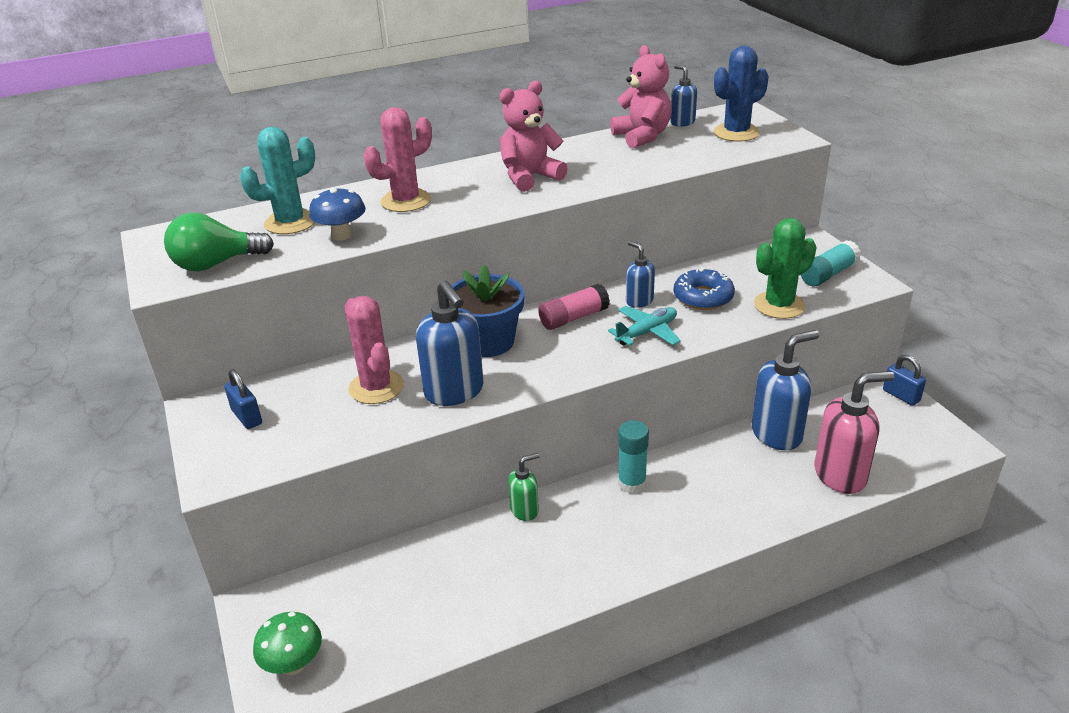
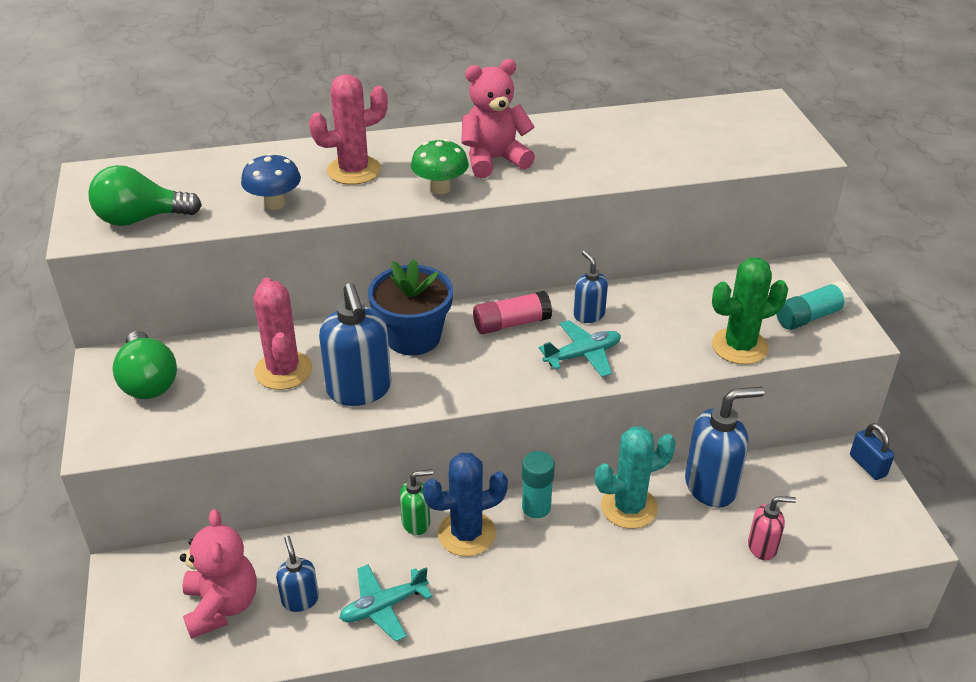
camera: 10 degrees right, 5 degrees up
(247, 417) = (148, 381): blue padlock -> green light bulb
(290, 222) = (229, 179): turquoise cactus -> turquoise cactus (629, 507)
(294, 664) = (145, 641): green mushroom -> green mushroom (440, 188)
(519, 588) = (383, 607): none -> turquoise plane
(642, 136) = (637, 124): pink teddy bear -> pink teddy bear (222, 606)
(682, 122) = (689, 111): blue soap dispenser -> blue soap dispenser (300, 599)
(703, 297) = (660, 322): blue donut -> none
(736, 133) = (744, 135): blue cactus -> blue cactus (466, 534)
(840, 475) = (762, 547): pink soap dispenser -> pink soap dispenser, size x0.55

